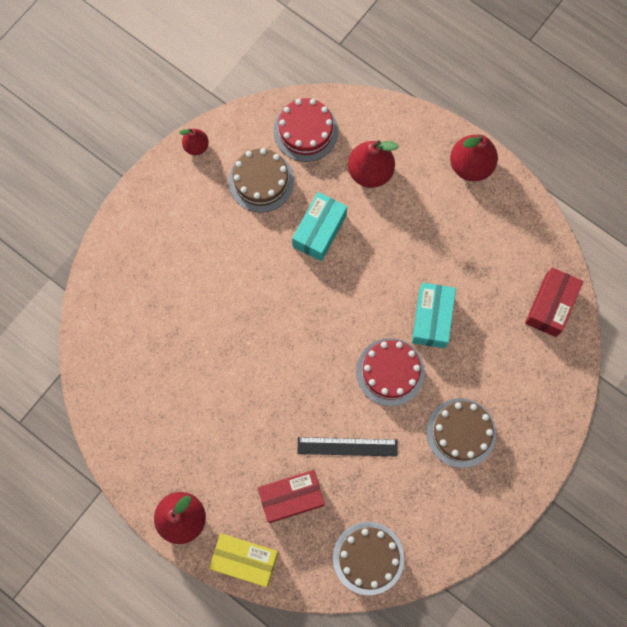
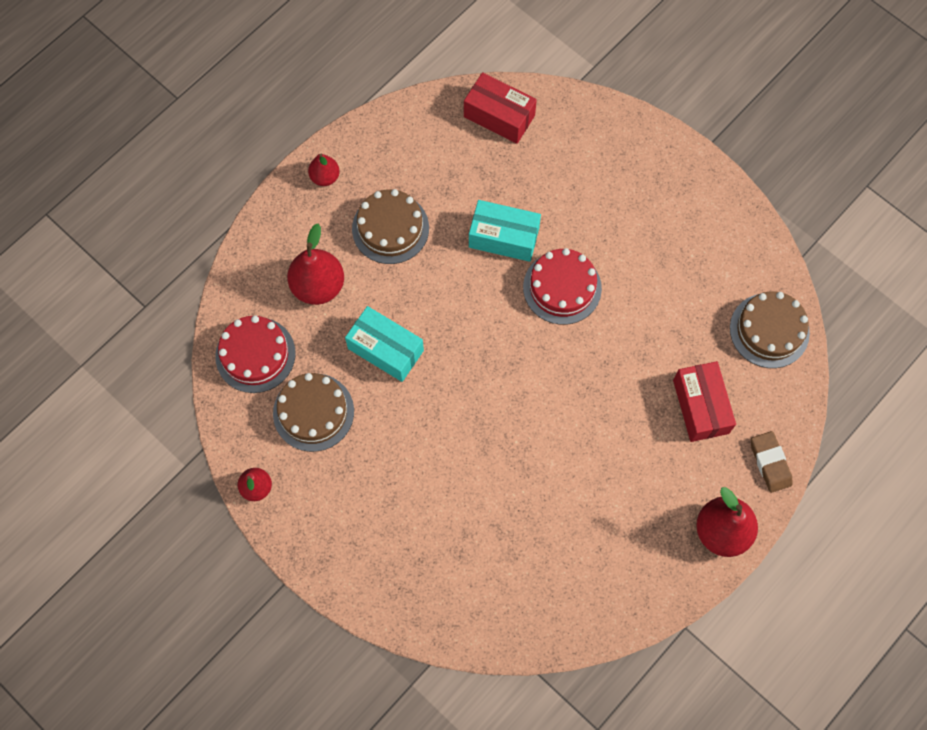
camera: 85 degrees left, 5 degrees down
(245, 560) = (770, 463): yellow box -> brown eraser
(347, 446) = (645, 341): black ruler -> none
(461, 432) = (635, 222): brown cake -> brown cake (390, 228)
(470, 165) = (325, 177): red pear -> red pear, size x0.57

